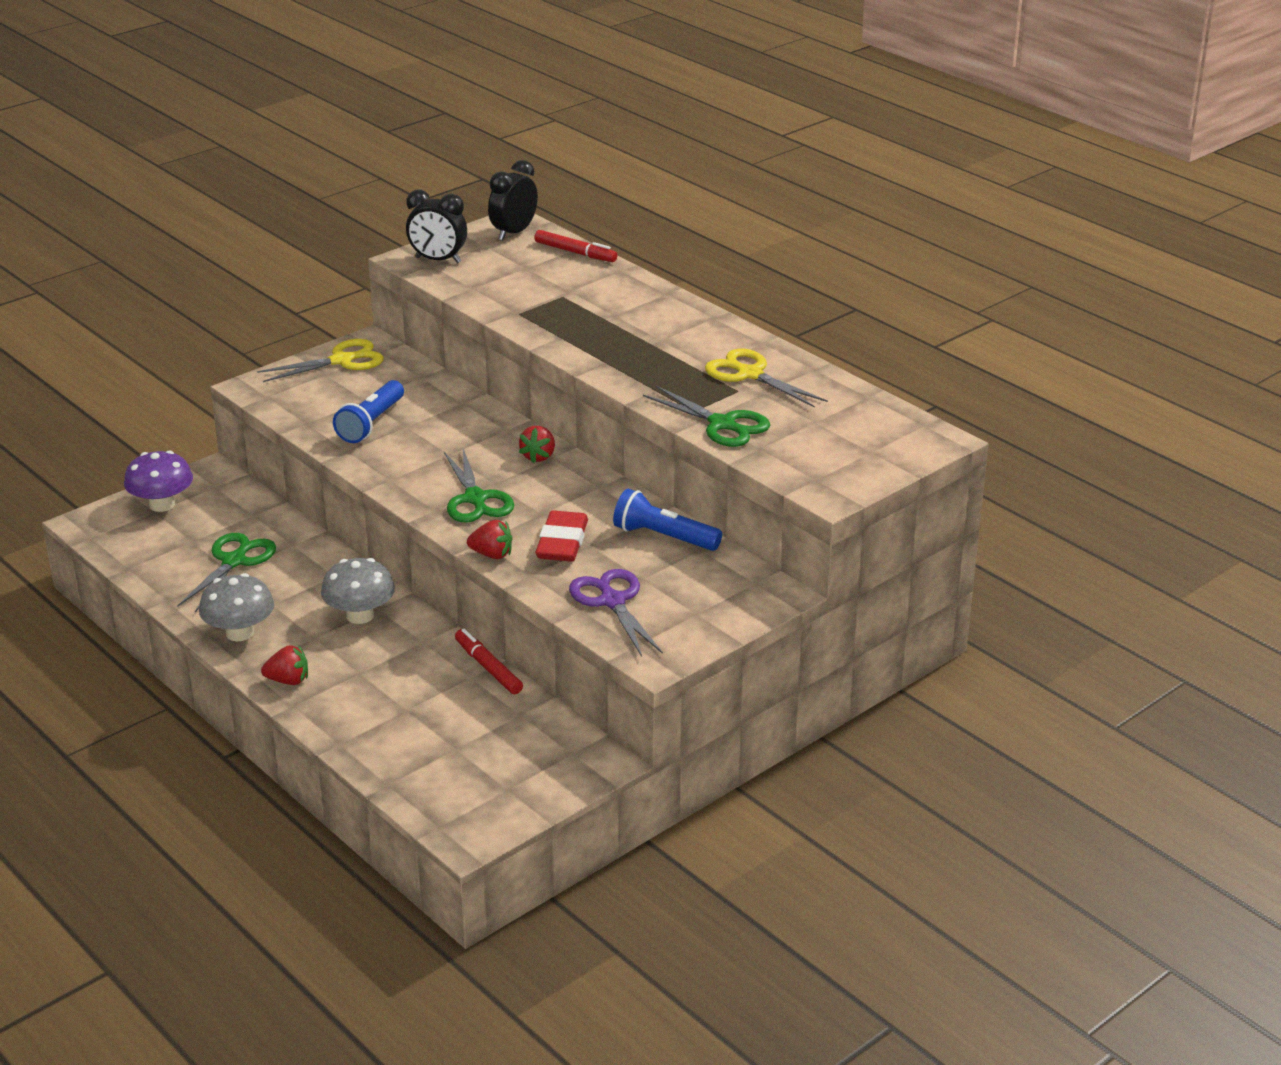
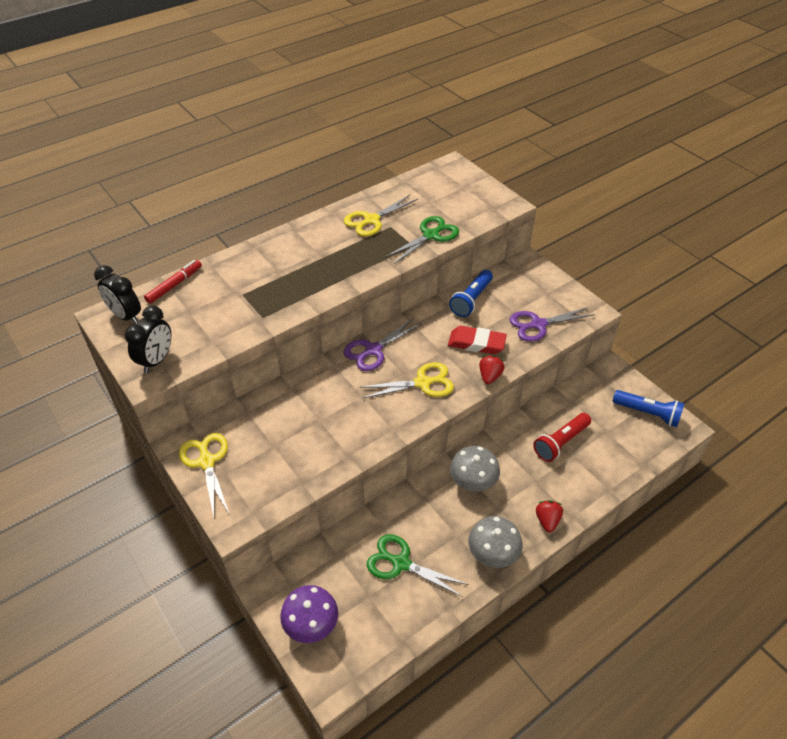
camera: 85 degrees left, 15 degrees up
(371, 423) = (312, 441): blue flashlight -> blue flashlight (648, 413)
(432, 698) = (560, 442): none -> red flashlight
(475, 499) = (423, 383): green scissors -> yellow scissors
(488, 667) = (528, 415): red marker -> none
(538, 456) = (373, 350): red strawberry -> purple scissors

